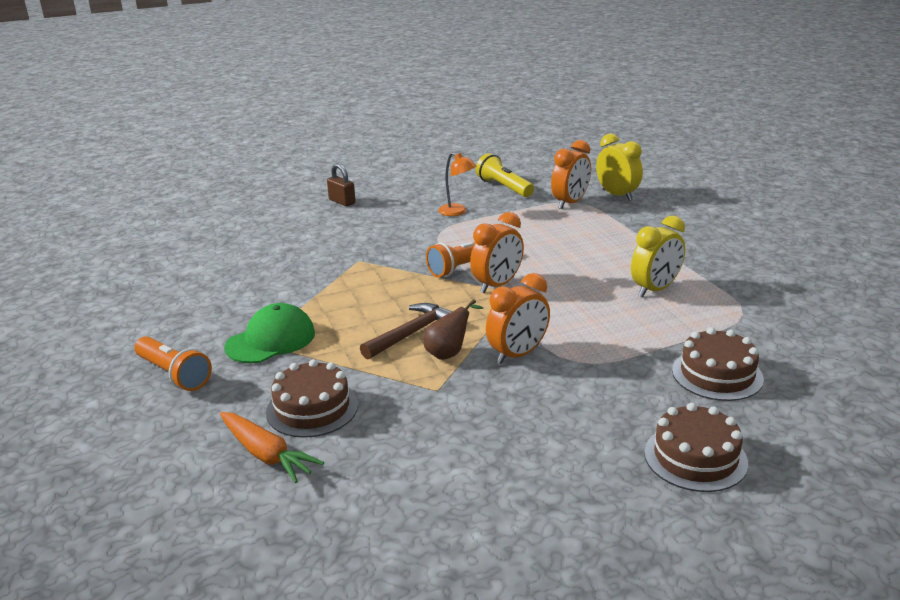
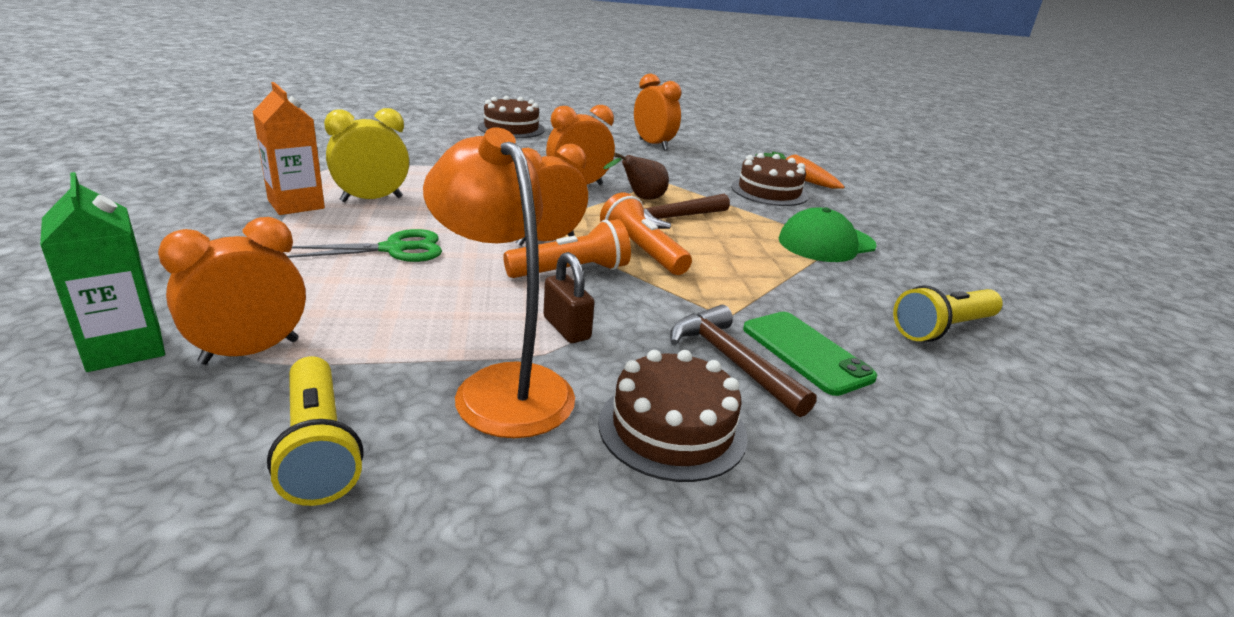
camera: 170 degrees left, 0 degrees up
(174, 374) = (912, 235): orange flashlight -> orange flashlight (642, 252)
(219, 282) = (943, 329): none -> yellow flashlight
(314, 251) = (806, 352): none -> green phone
(342, 202) = (768, 504): brown padlock -> brown padlock (566, 328)
(355, 240) = (732, 361): none -> brown hammer
(457, 212) = (502, 386): orange lamp -> orange lamp, size x1.79
(480, 483) = (653, 145): none -> orange clock
(582, 256) = (394, 249): none -> green scissors
(617, 195) = (124, 348): yellow clock -> green carton
(692, 272) = (296, 204): none -> orange carton
(717, 374) = (431, 147): brown cake -> brown cake (672, 428)

